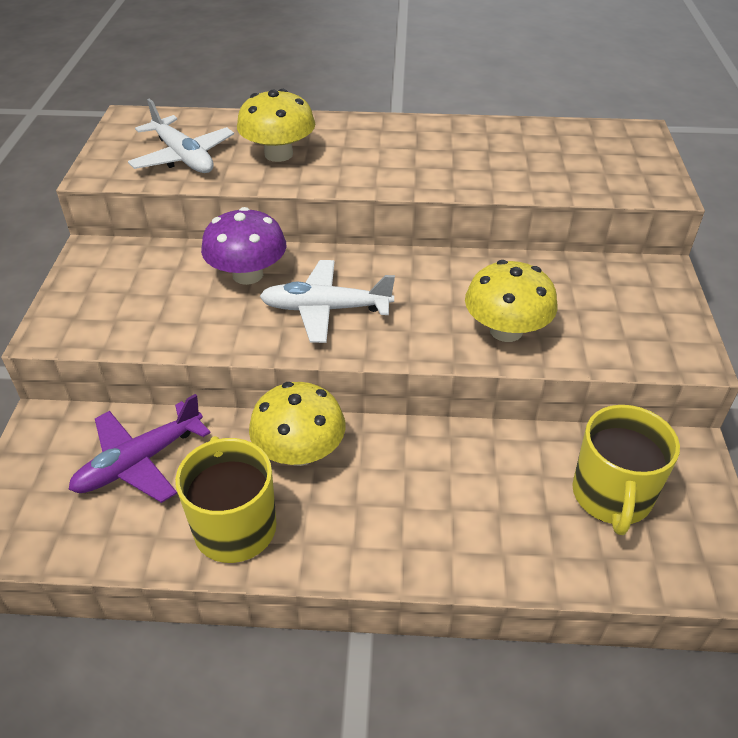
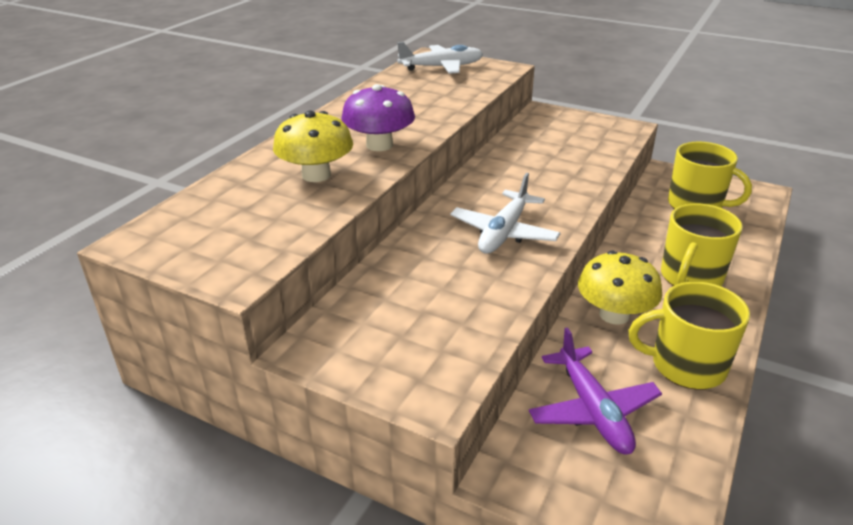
camera: 65 degrees left, 10 degrees down
(183, 157) = (264, 222): white plane -> white plane (442, 67)
(247, 274) = (427, 260): purple mushroom -> purple mushroom (379, 145)
(415, 511) = (690, 277): none -> yellow mug
(506, 330) = (573, 171): yellow mushroom -> none

